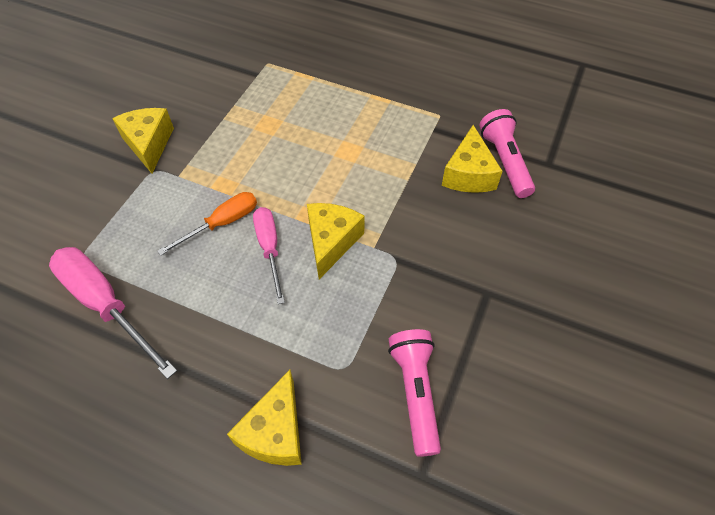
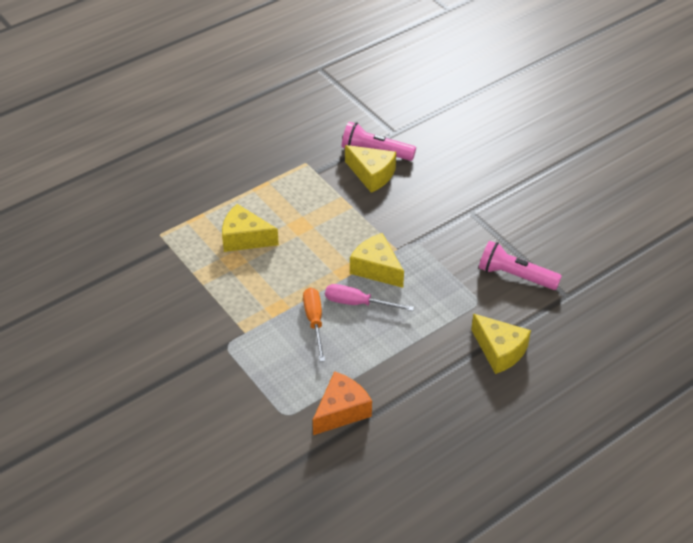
camera: 60 degrees left, 10 degrees down
(106, 305) = (341, 411): pink screwdriver -> orange cheese
(149, 144) = (193, 340): yellow cheese -> yellow cheese (245, 238)

